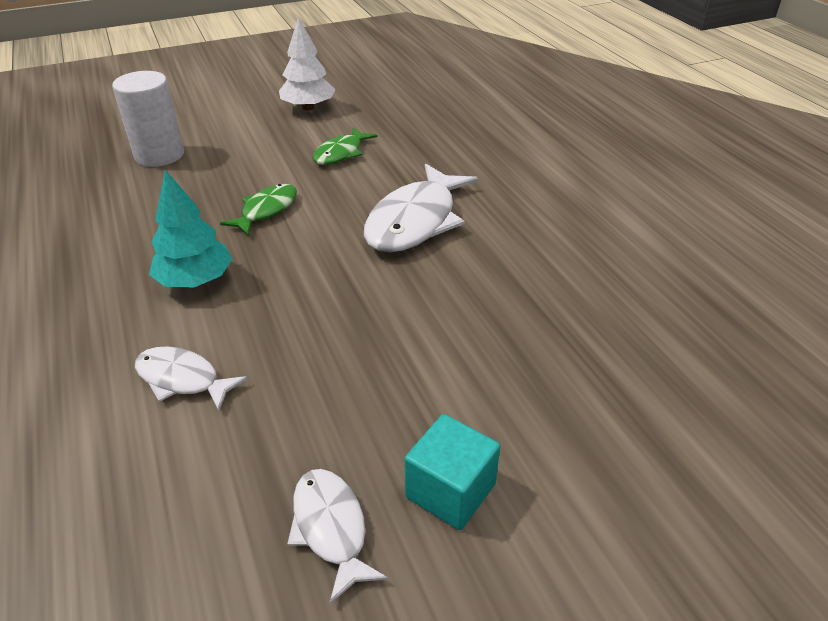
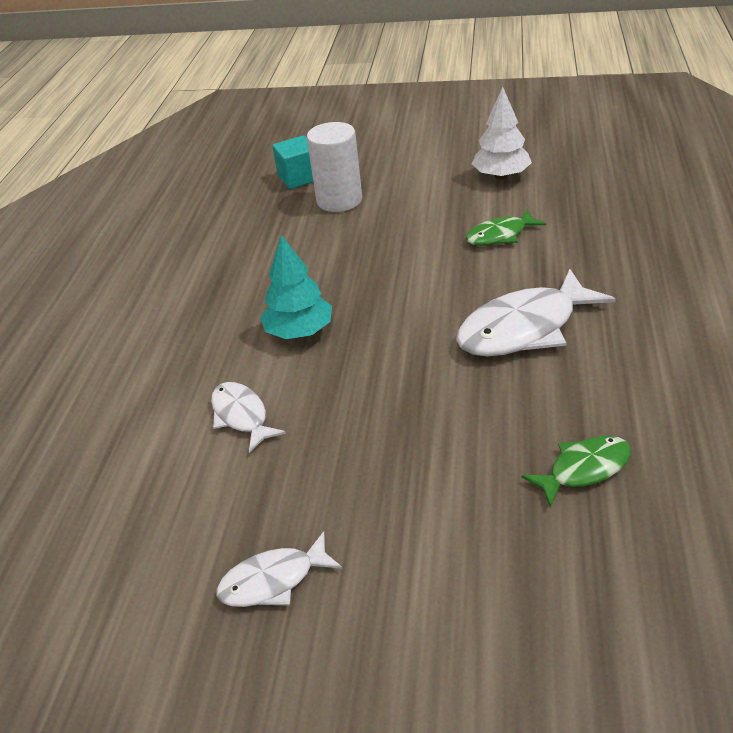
camera: 35 degrees right, 0 degrees up
(266, 210) = (395, 279): green fish -> green fish (583, 469)
(331, 528) = (273, 580): white fish -> white fish turned 120 degrees counterclockwise
(450, 491) = (382, 592): turquoise cube -> turquoise cube (299, 178)

